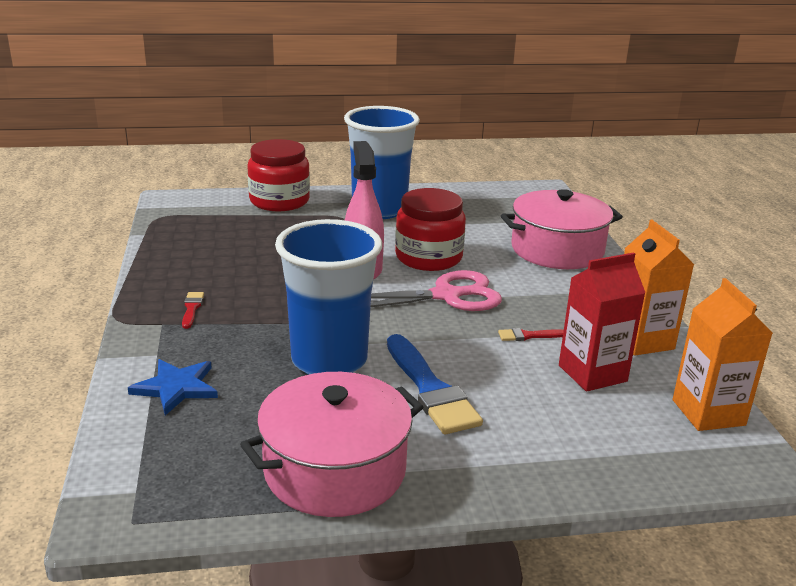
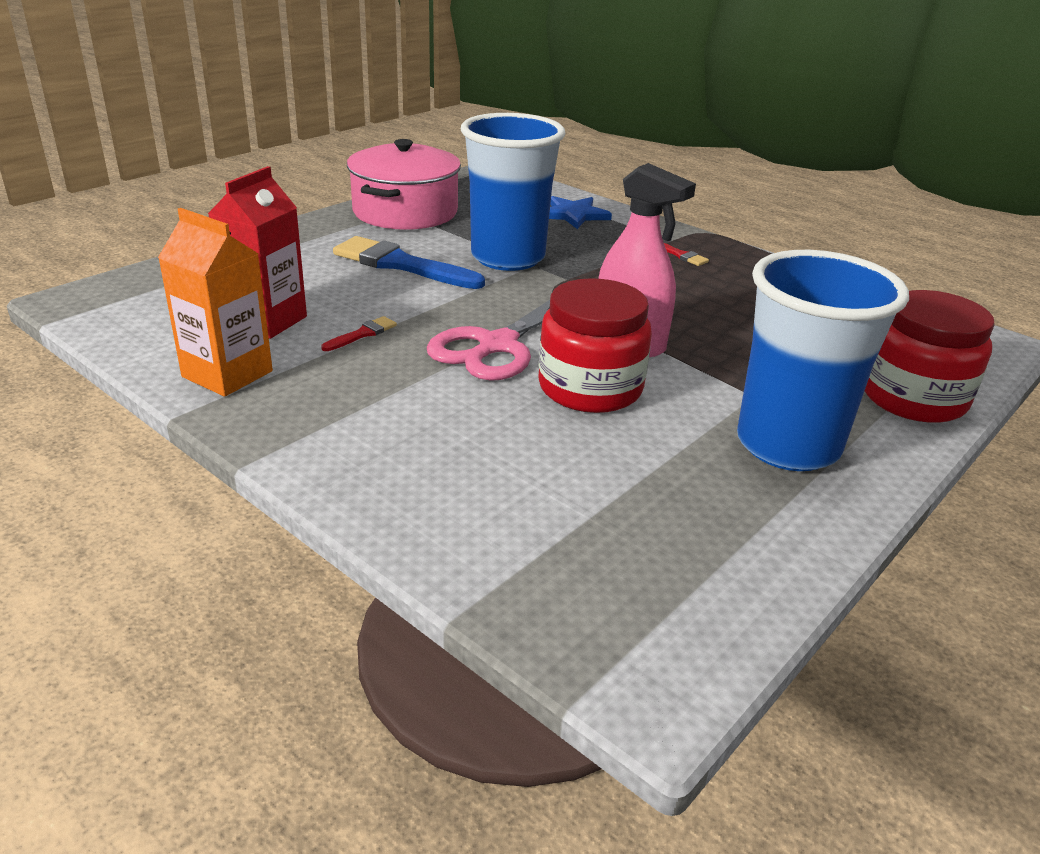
camera: 140 degrees right, 5 degrees up
(557, 250) = (444, 483): pink pot -> none
(708, 412) = (129, 323): orange carton -> none

